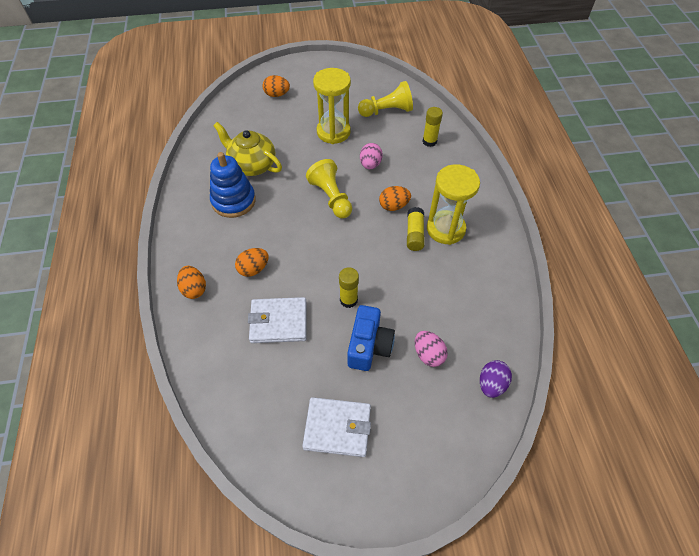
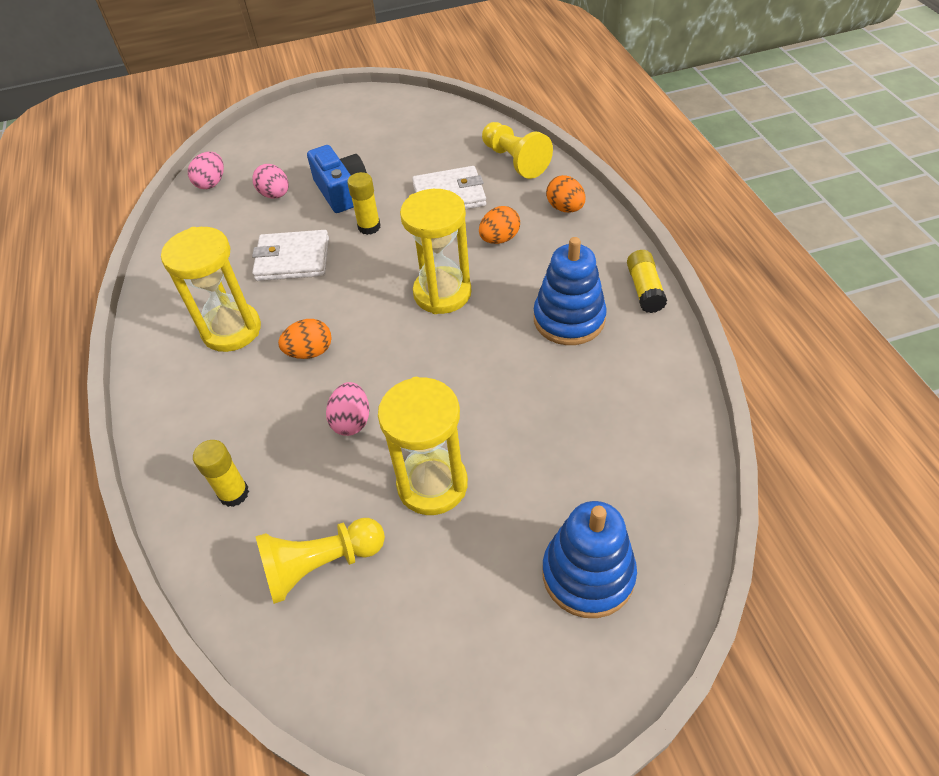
camera: 175 degrees right, 5 degrees down
(252, 165) = (567, 385): yellow teapot -> none
(277, 94) = (588, 574): orange egg -> blue stacking toy
(305, 232) = (442, 293): none -> yellow hourglass
(331, 197) = (413, 349): yellow pawn -> yellow pawn (515, 161)
(337, 428) = (369, 134): white wallet -> white wallet (293, 259)
(369, 346) = (341, 192): blue camera -> blue camera turned 150 degrees clockwise
(414, 234) = (280, 315): yellow glue stick -> yellow glue stick (644, 289)
(491, 384) = (211, 183): purple egg -> pink egg

